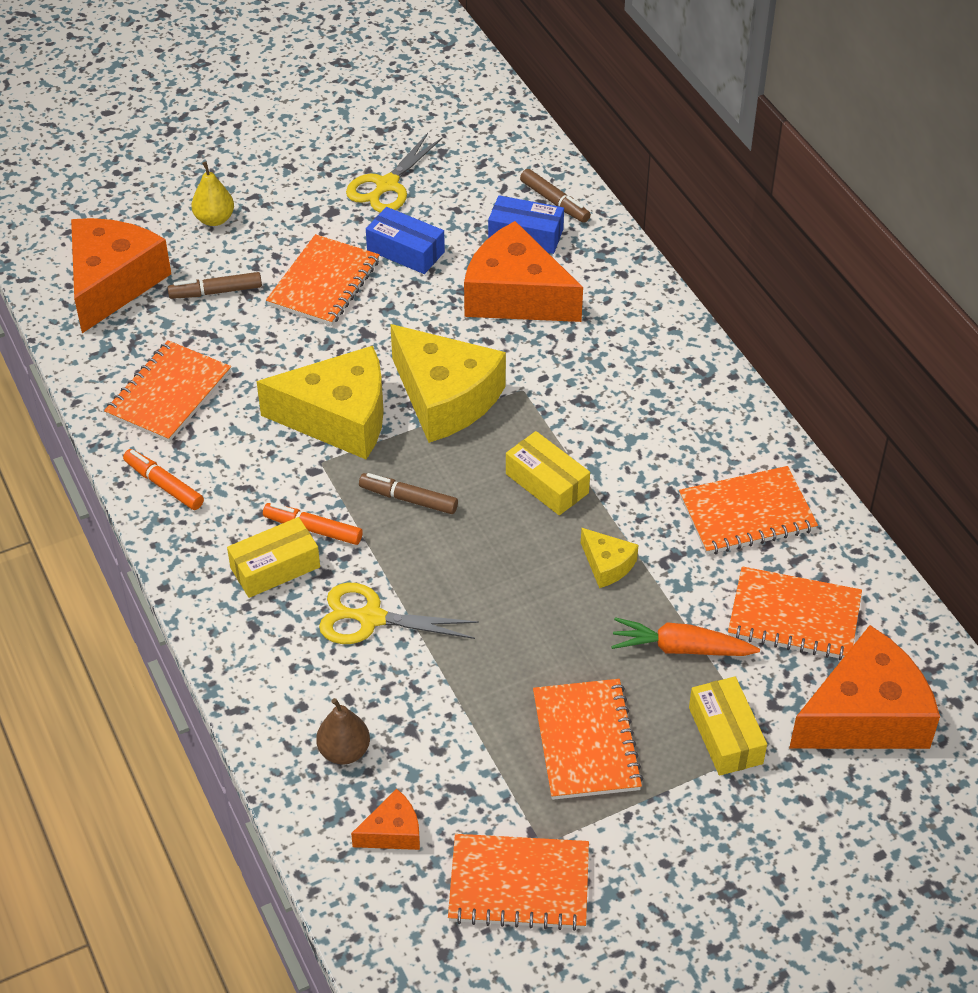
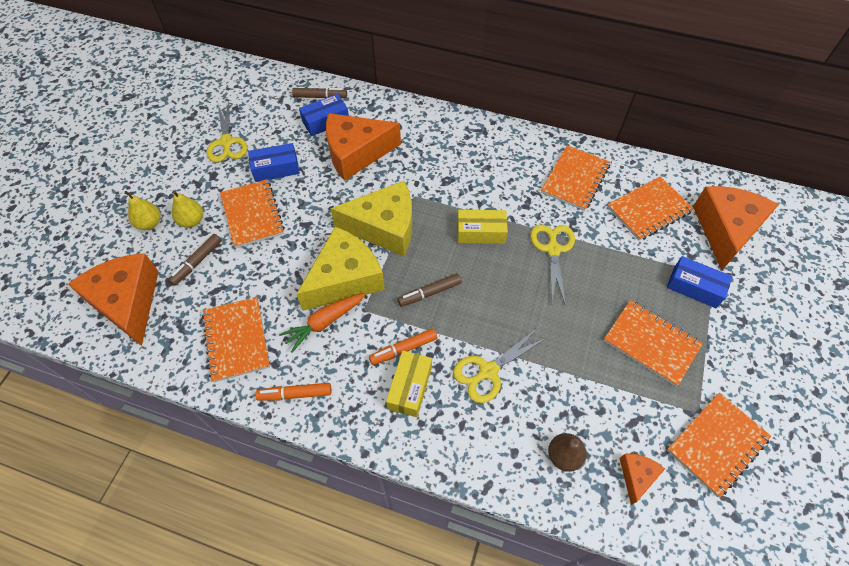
camera: 45 degrees left, 10 degrees up
(257, 246) = (192, 221): none -> yellow pear
(607, 565) = (553, 250): yellow cheese -> yellow scissors
(681, 648) = (629, 262): orange carrot -> orange carrot (325, 322)
(725, 735) = (694, 287): yellow box -> blue box

